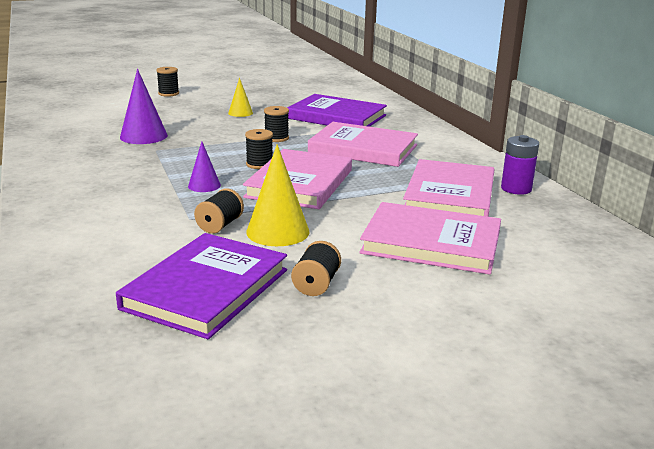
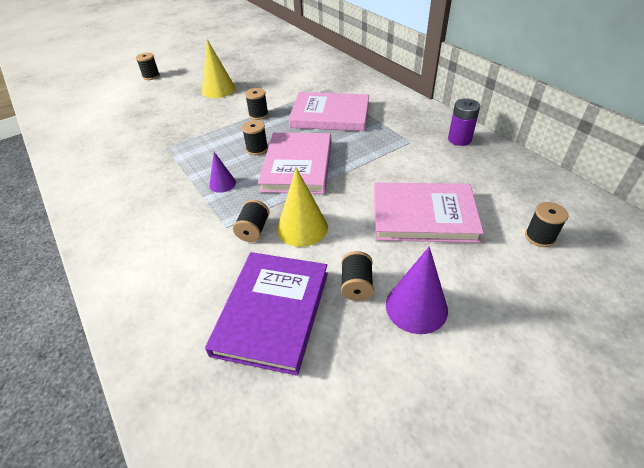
camera: 10 degrees left, 20 degrees up
(143, 136) = (150, 132): purple cone -> purple cone (416, 307)
(240, 113) = (218, 89): yellow cone -> yellow cone, size x1.70
(337, 117) = (295, 81): purple book -> none
(449, 195) = (415, 157): pink book -> none
(572, 281) = (540, 237): none -> black spool

